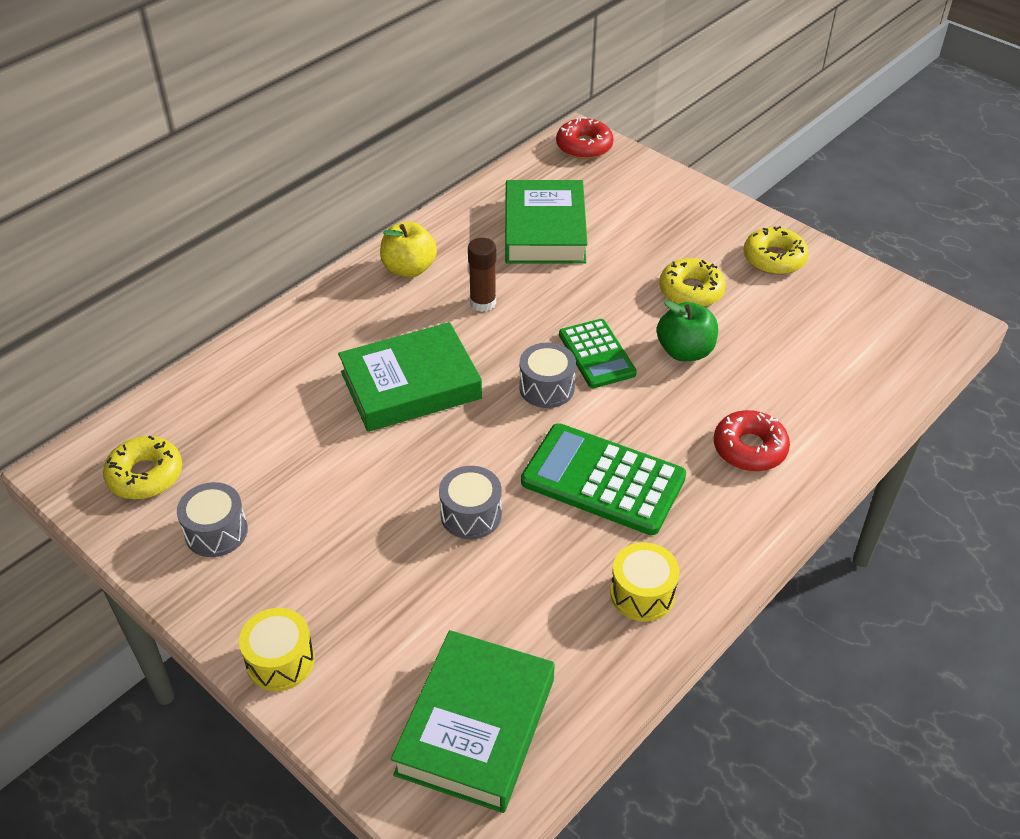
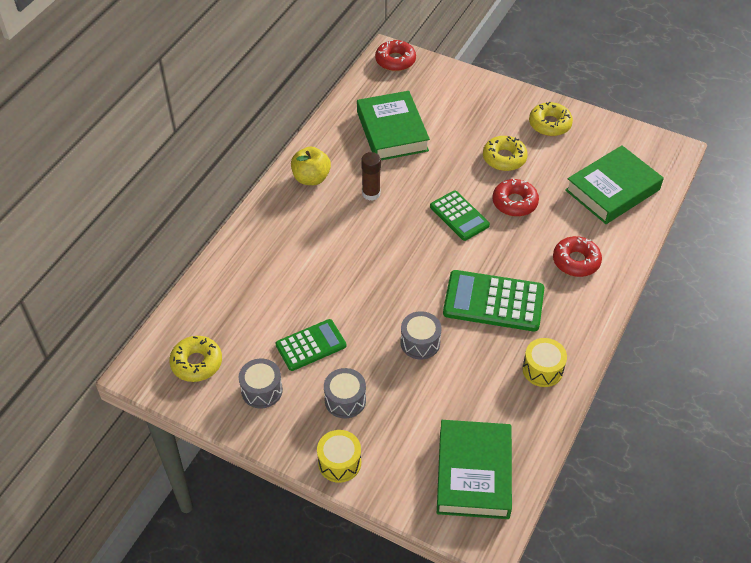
camera: 15 degrees left, 5 degrees up
(312, 485) = (311, 345): none -> green calculator
(410, 385) = (346, 263): green book -> green book (612, 190)
(546, 388) = (435, 246): grey drum -> grey drum (345, 400)
(685, 351) = (514, 202): green apple -> red donut

